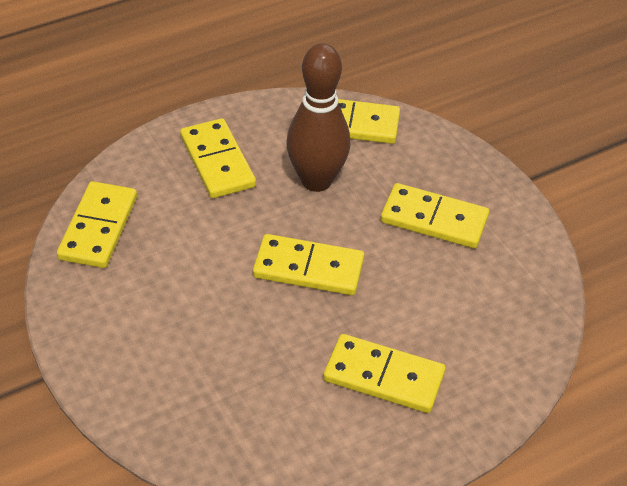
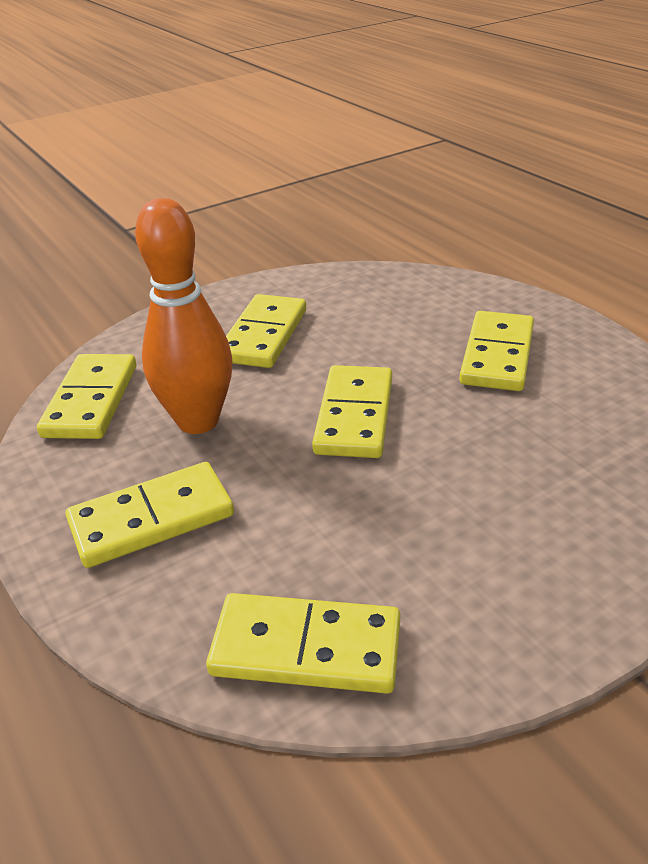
camera: 90 degrees left, 10 degrees down
(316, 180) = (198, 421): brown bowling pin -> orange bowling pin

